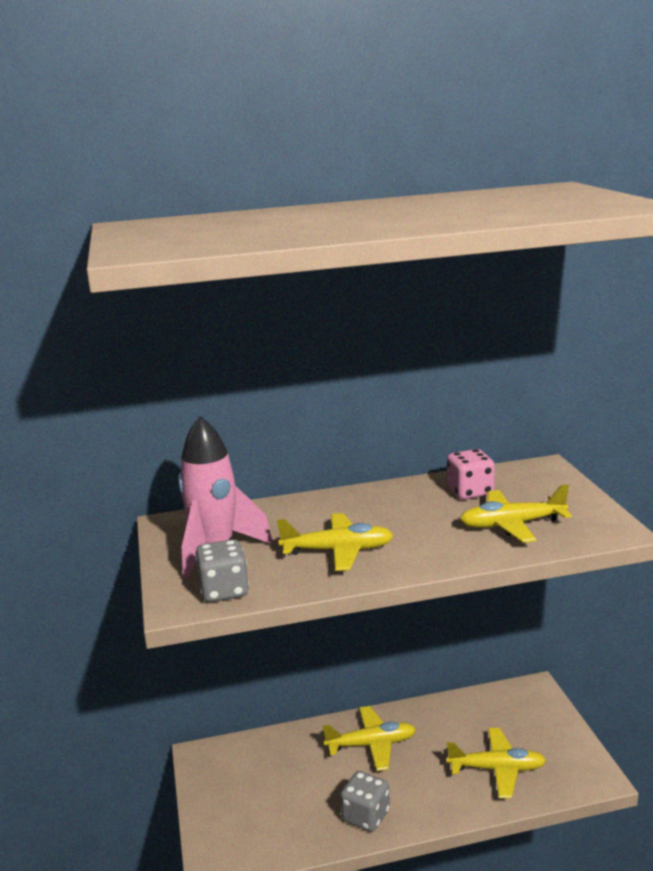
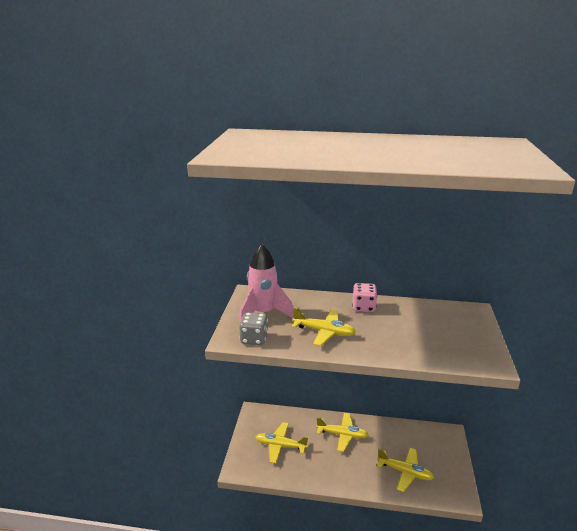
camera: 20 degrees right, 5 degrees up
(366, 816) = (321, 472): grey dice -> none
(470, 491) = (419, 315): pink dice -> pink dice (363, 307)
(512, 525) = (431, 342): yellow plane -> yellow plane (280, 446)

